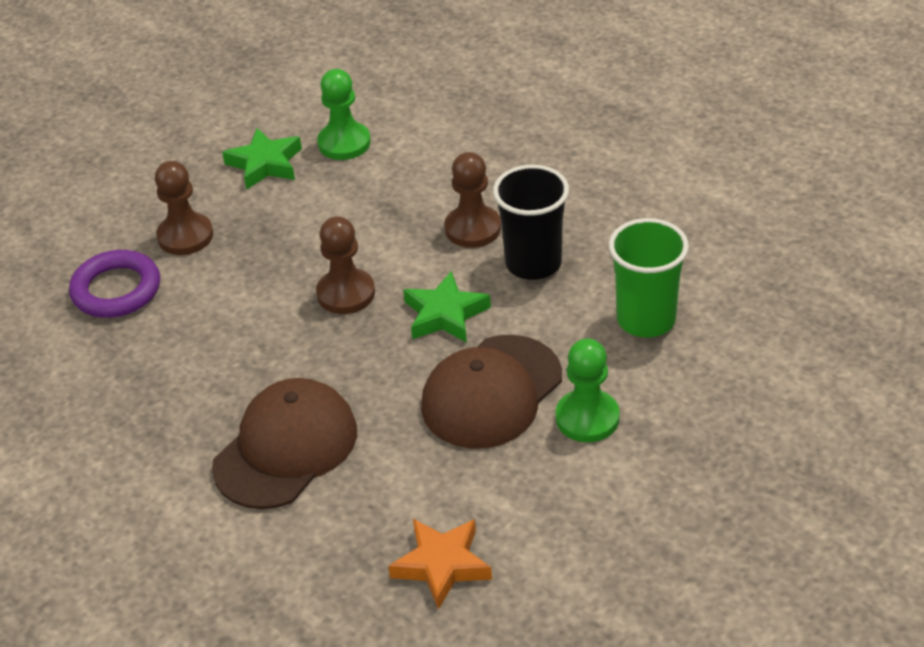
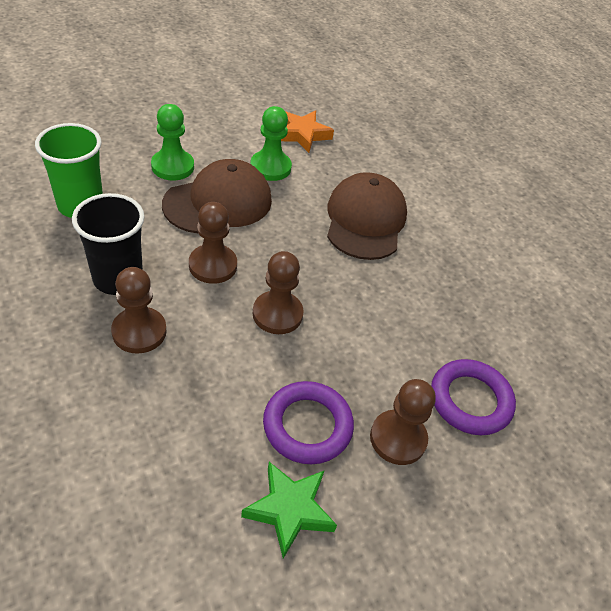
camera: 170 degrees left, 5 degrees up
(273, 217) = (307, 426): none -> purple ring
(286, 448) = (365, 220): brown cap -> brown cap turned 135 degrees clockwise
(344, 143) = (191, 503): green pawn -> green pawn (270, 167)
(445, 314) = (213, 265): green star -> brown pawn

